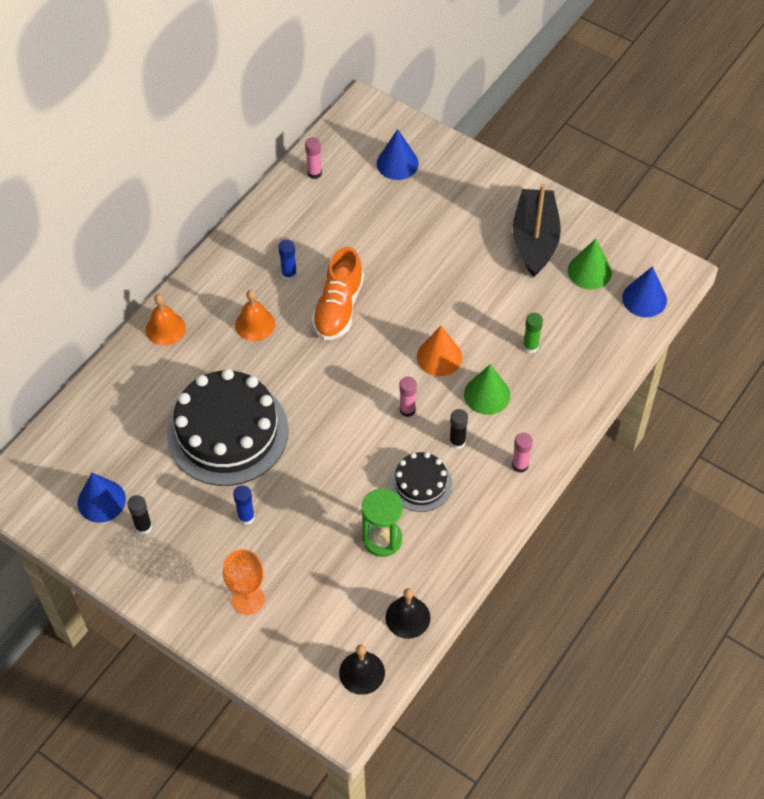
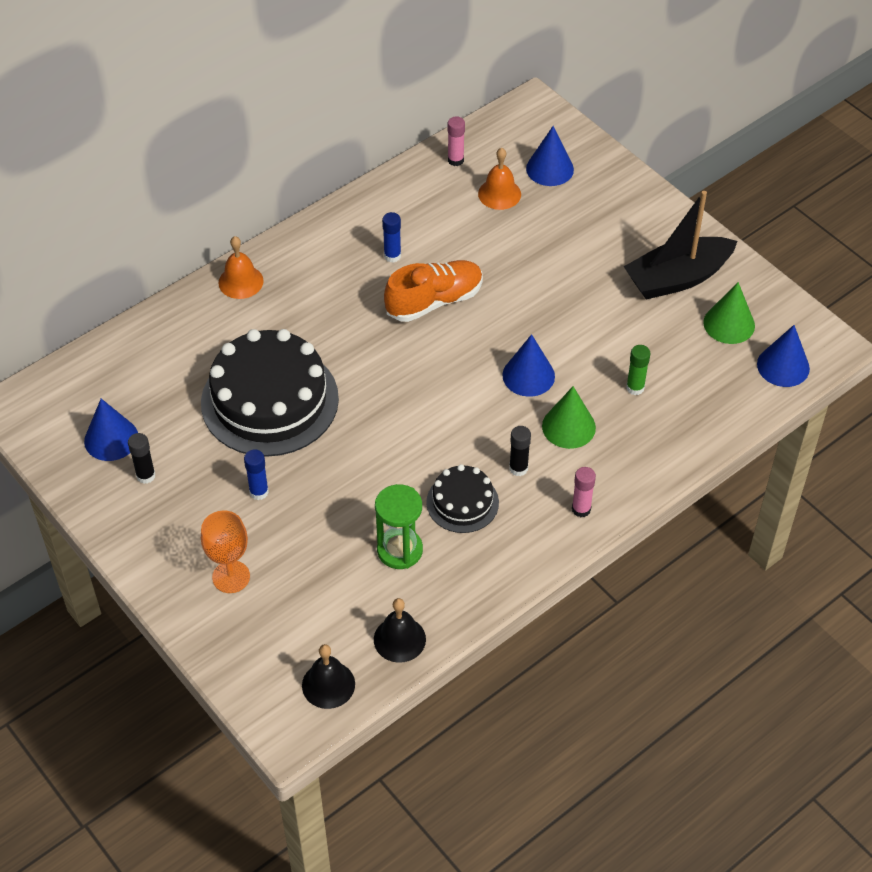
camera: 15 degrees right, 5 degrees down
(255, 324) = (337, 298): orange bell -> orange bell (499, 194)
(338, 308) = (434, 301): orange shoe -> orange shoe turned 150 degrees counterclockwise
(407, 410) = (474, 422): pink glue stick -> none
(439, 357) = (528, 375): orange cone -> blue cone
(535, 240) = (677, 278): black boat -> black boat turned 135 degrees counterclockwise

